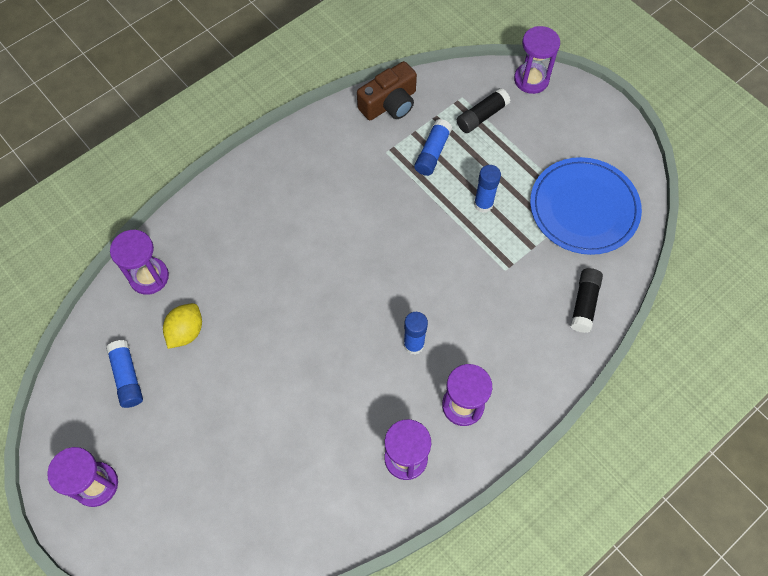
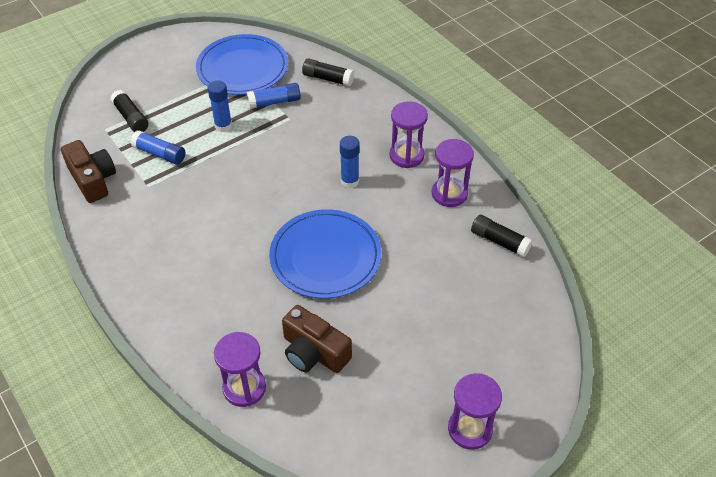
camera: 85 degrees left, 15 degrees down
(127, 377) = (358, 405): blue glue stick -> blue glue stick (274, 102)
(186, 332) = (314, 352): yellow lemon -> brown camera
(303, 330) = (325, 256): none -> blue plate
(336, 519) = (499, 241): none -> black glue stick
(531, 79) = (103, 83): purple hourglass -> none

